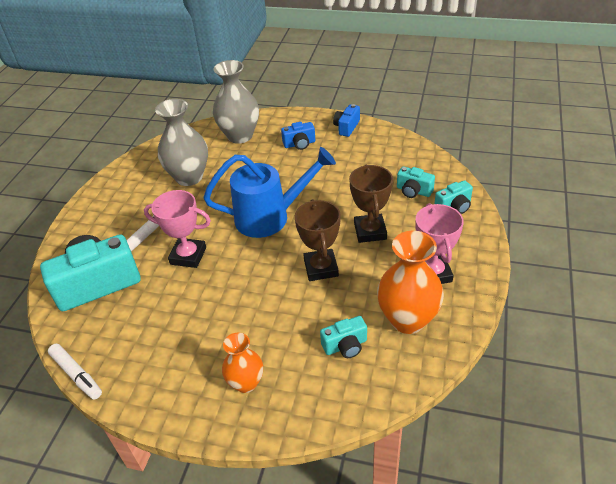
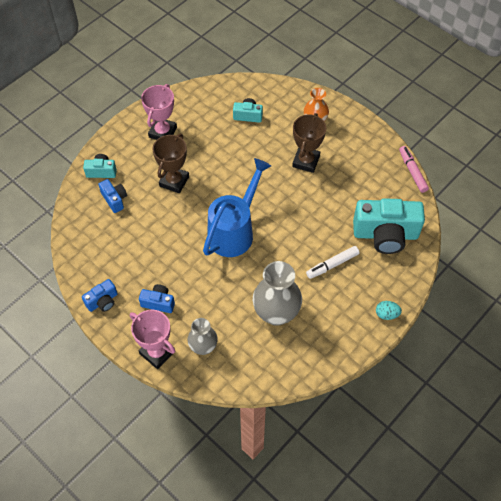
camera: 155 degrees left, 15 degrees up
(76, 375) = (412, 172): white marker -> pink marker
(79, 217) = (386, 314): none -> turquoise egg
(188, 256) = (311, 226): pink trophy -> pink trophy (157, 352)
(240, 136) = (203, 347): grey vase -> grey vase, size x0.60
(270, 217) = (234, 231): blue watering can -> blue watering can turned 105 degrees clockwise
(321, 268) = (227, 170): brown trophy -> brown trophy (306, 161)
(407, 319) = (202, 113): orange vase -> none
(413, 191) = (114, 199): turquoise camera -> blue camera

